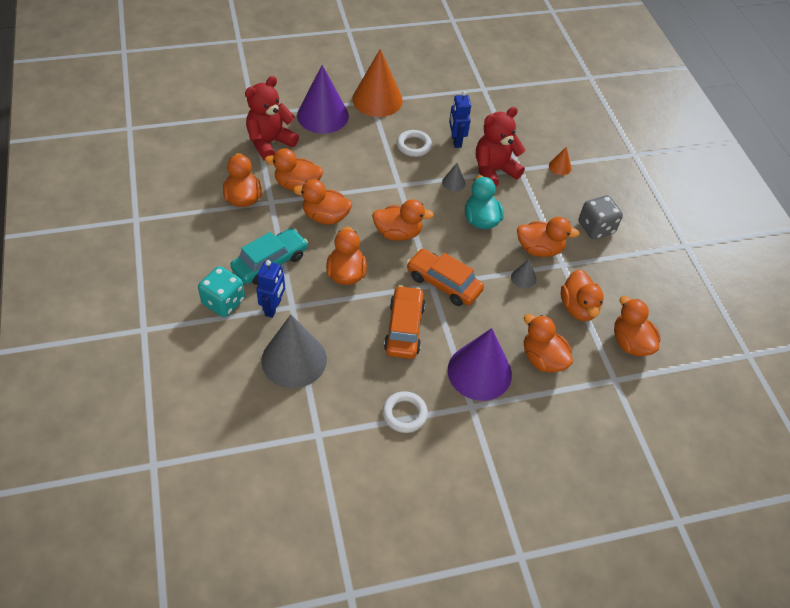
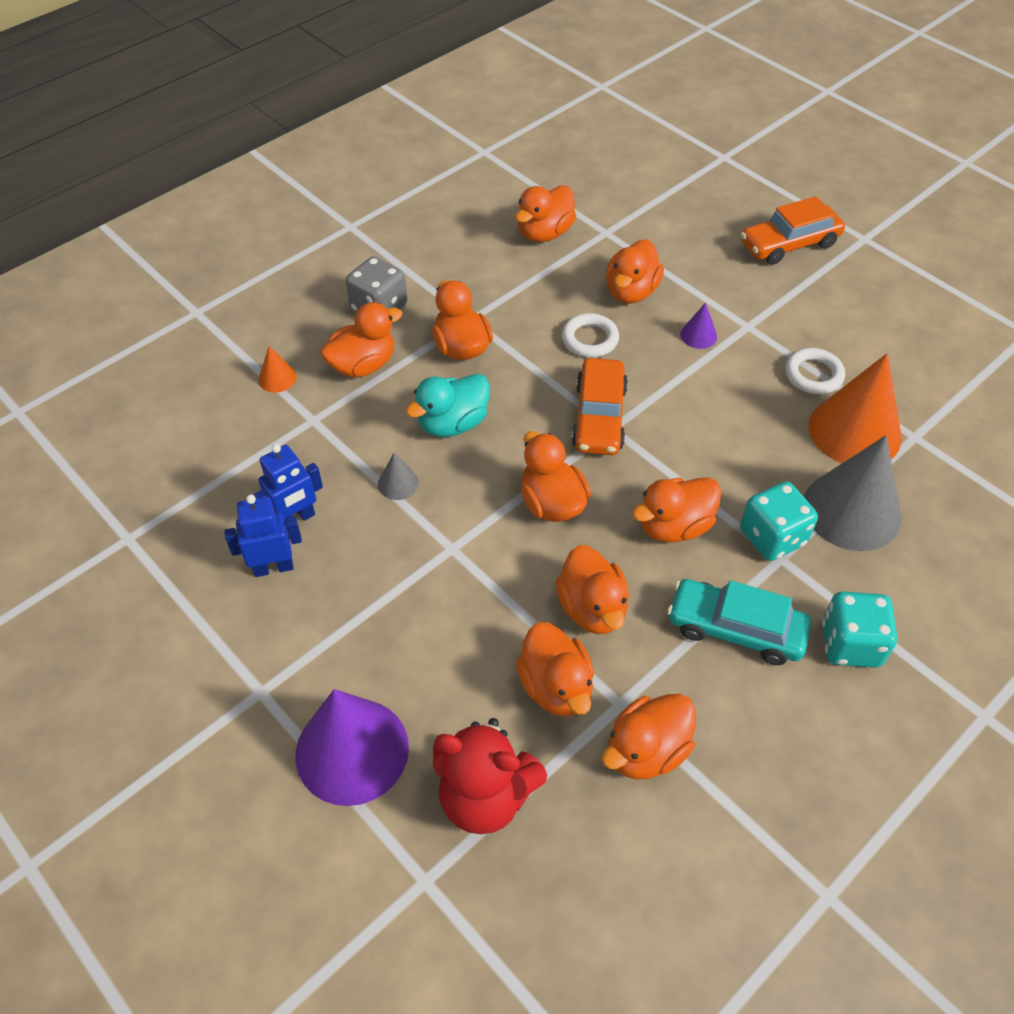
camera: 115 degrees left, 0 degrees up
(273, 308) = (803, 578): blue robot -> blue robot (273, 567)
(307, 311) = (772, 537): none -> turquoise dice
(377, 99) = (250, 684): orange cone -> orange cone (854, 431)
(404, 328) = (703, 425): orange car -> orange car (789, 244)
(414, 146) = (345, 570): white ring -> white ring (590, 339)
(479, 372) = (698, 335): purple cone -> purple cone, size x0.43
(494, 171) = (337, 447): red teddy bear -> none
(523, 278) = (523, 346): grey cone -> none
(578, 308) = (530, 286): orange duck -> orange duck (363, 365)

